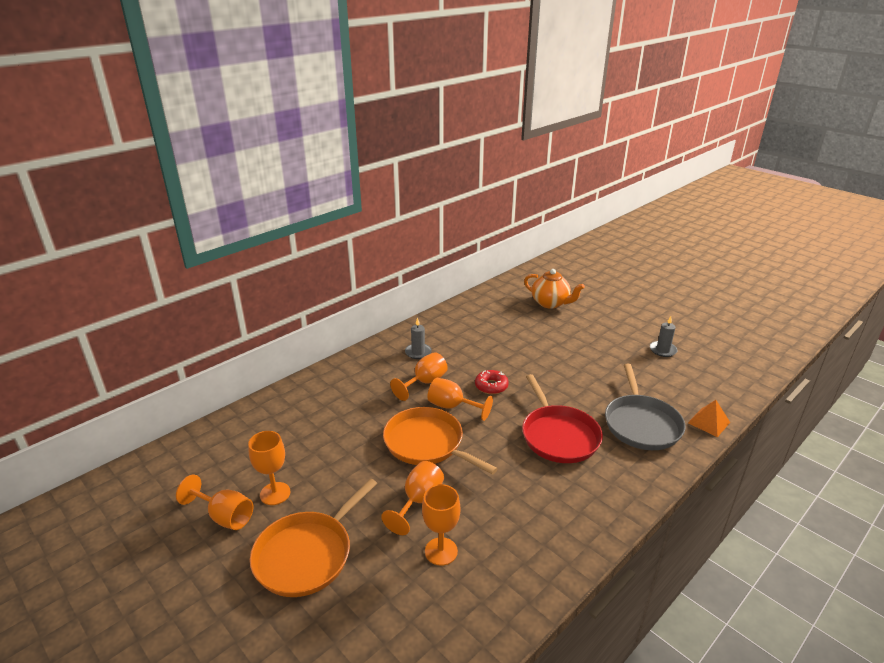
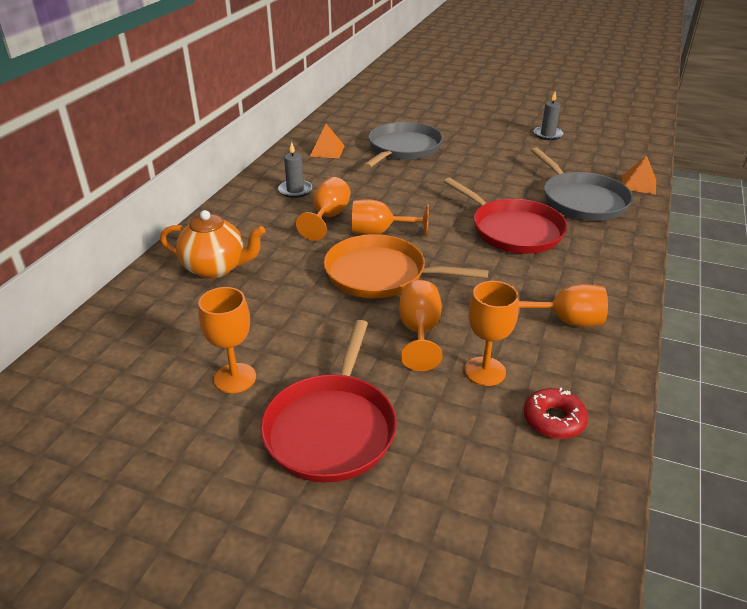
camera: 25 degrees left, 5 degrees up
(224, 516) = (185, 424): orange goblet -> orange goblet (565, 321)
(307, 554) = (332, 428): orange pan -> red pan
(466, 322) = (327, 151): none -> orange pyramid
(491, 386) = (405, 203): red donut -> red donut (554, 420)
(526, 334) = (403, 148): none -> grey pan
(550, 303) = (404, 116): orange teapot -> orange teapot (216, 268)

